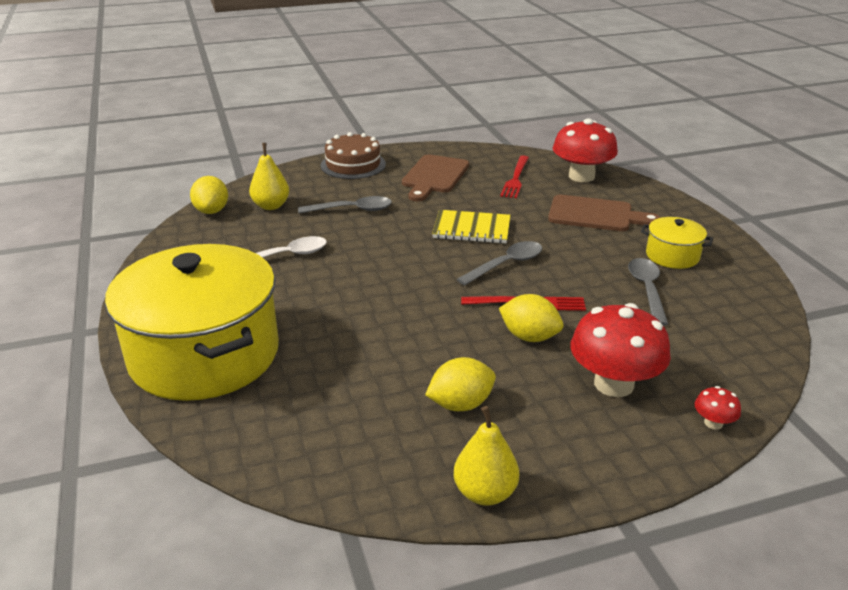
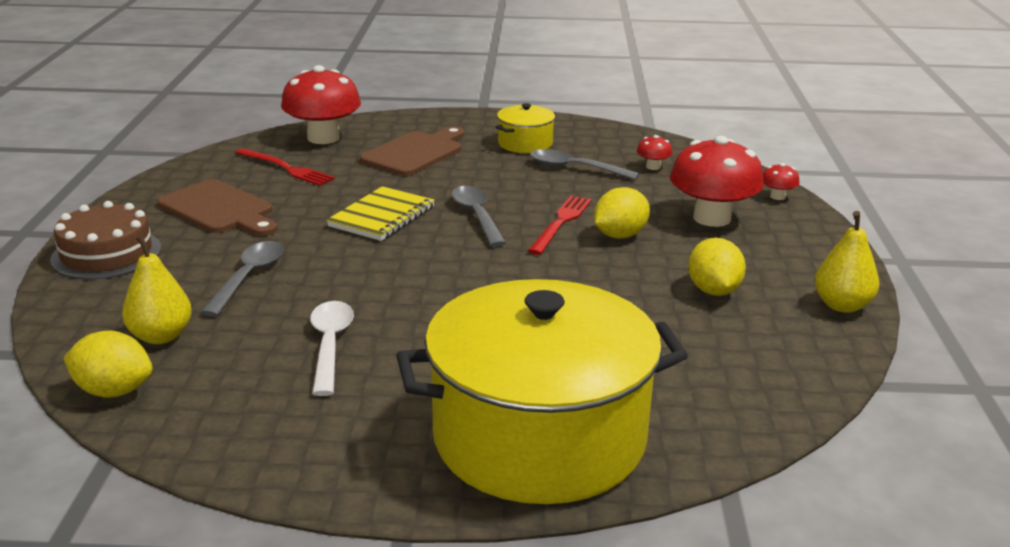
camera: 70 degrees left, 5 degrees down
(700, 331) = (653, 167): none -> red mushroom

